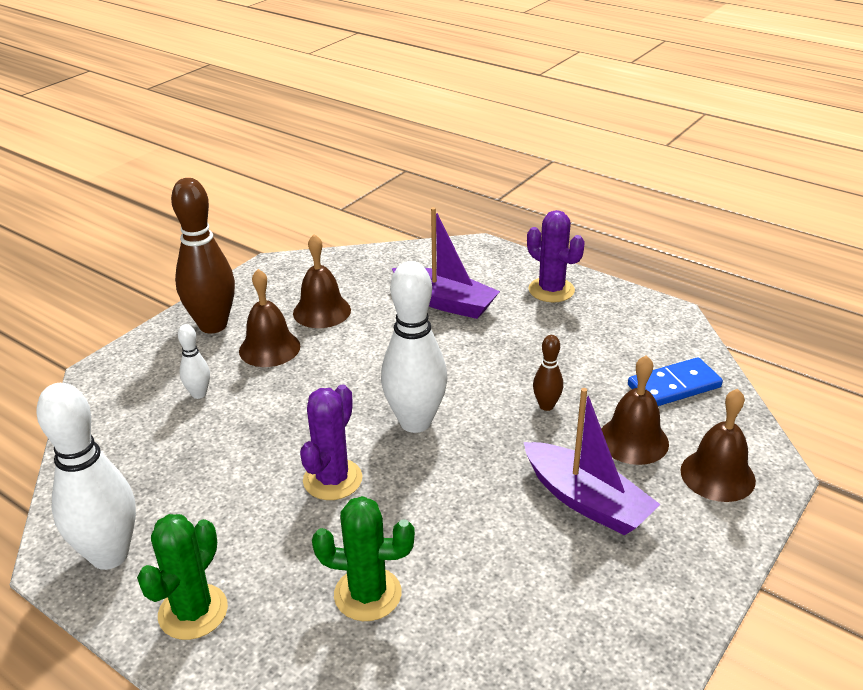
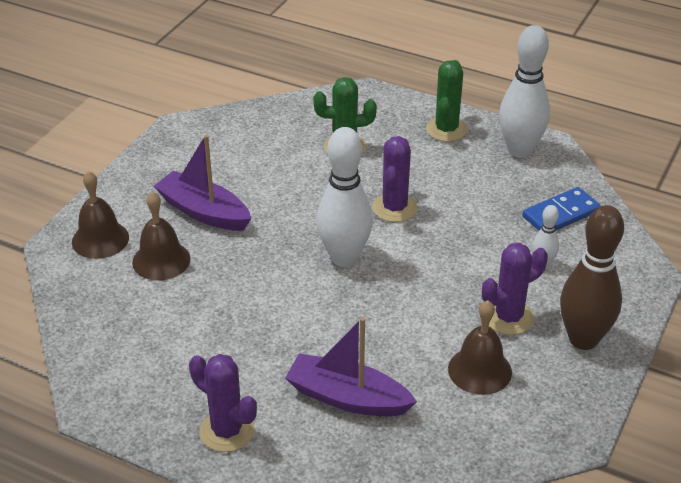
camera: 170 degrees right, 5 degrees up
(269, 348) = (508, 317): brown bell -> purple cactus
(546, 406) = (233, 284): brown bowling pin -> none
(674, 386) = (114, 315): blue domino -> blue domino (561, 214)

